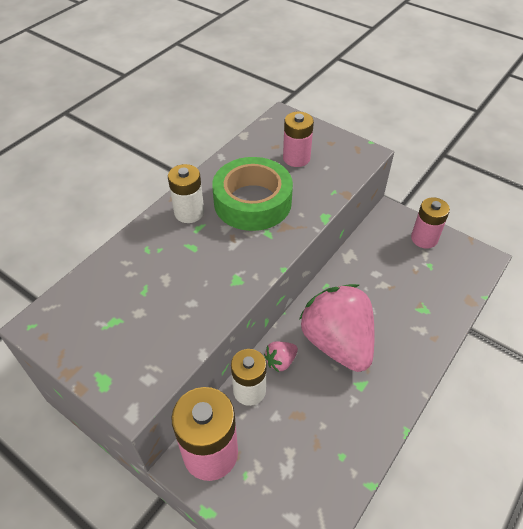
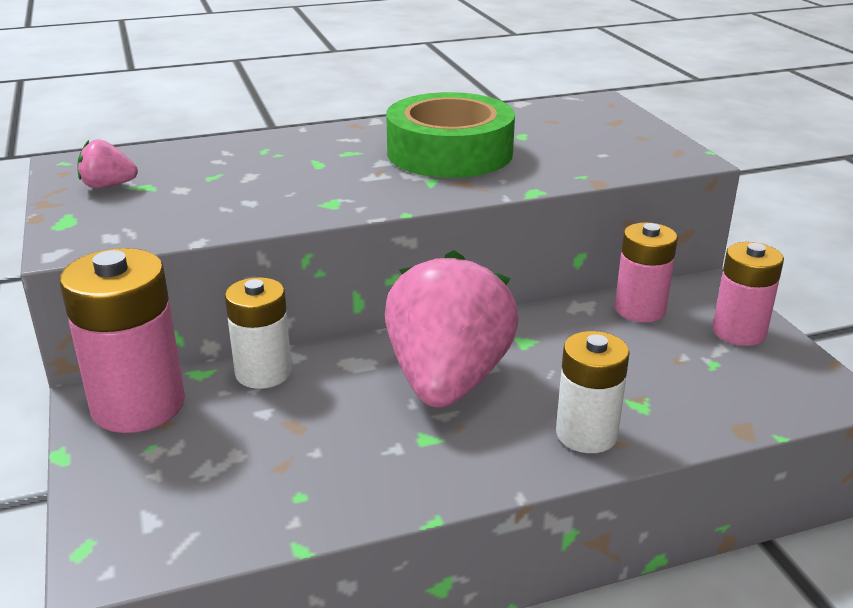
camera: 35 degrees right, 20 degrees down
(189, 212) = (356, 138): white battery -> white battery (586, 434)
(280, 361) = (341, 364): pink strawberry -> pink strawberry (108, 186)
(296, 158) = (567, 136): pink battery -> pink battery (640, 309)

